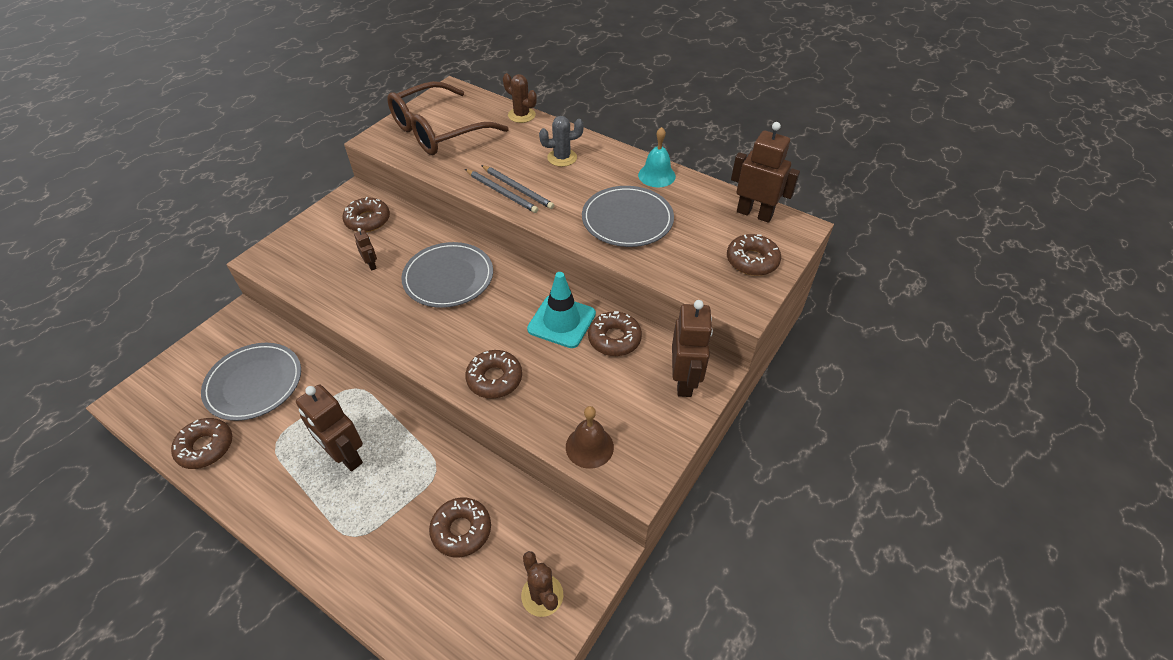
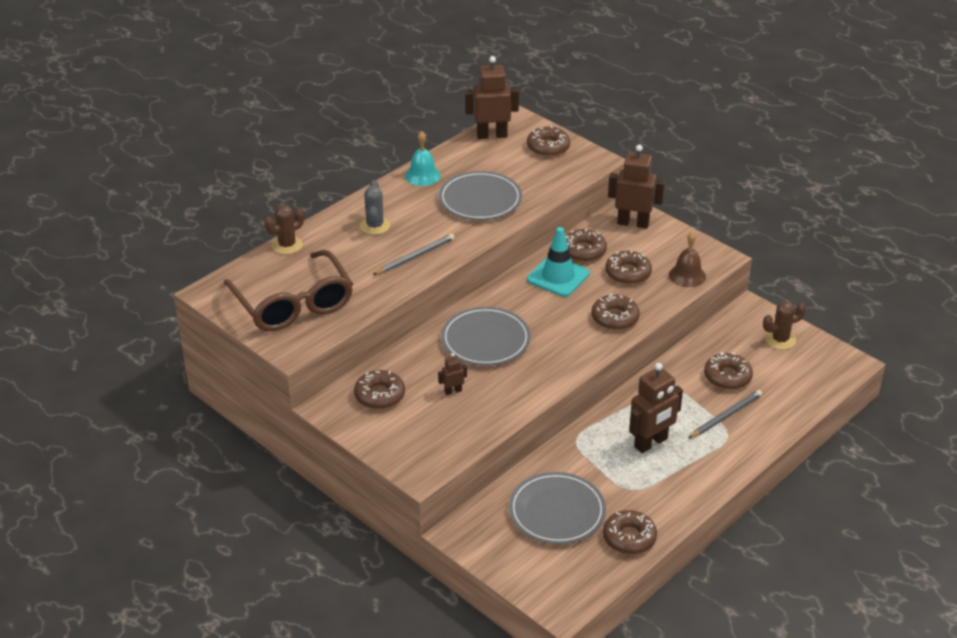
camera: 80 degrees left, 10 degrees down
(501, 192) = (418, 266): grey pencil -> grey pencil (726, 416)
(581, 384) = (628, 273): none -> brown donut
(754, 214) = (492, 135): brown robot -> brown robot turned 45 degrees clockwise

